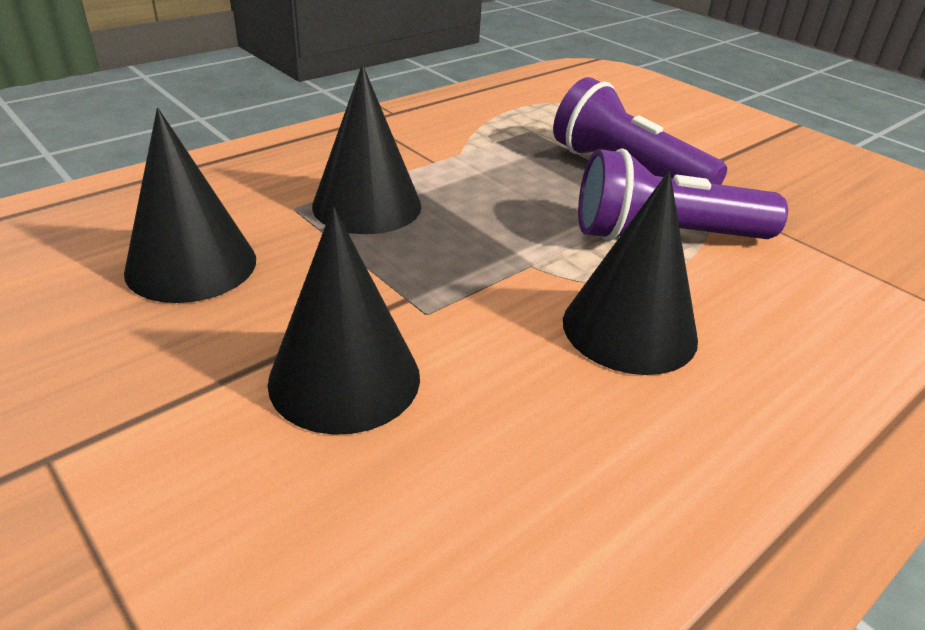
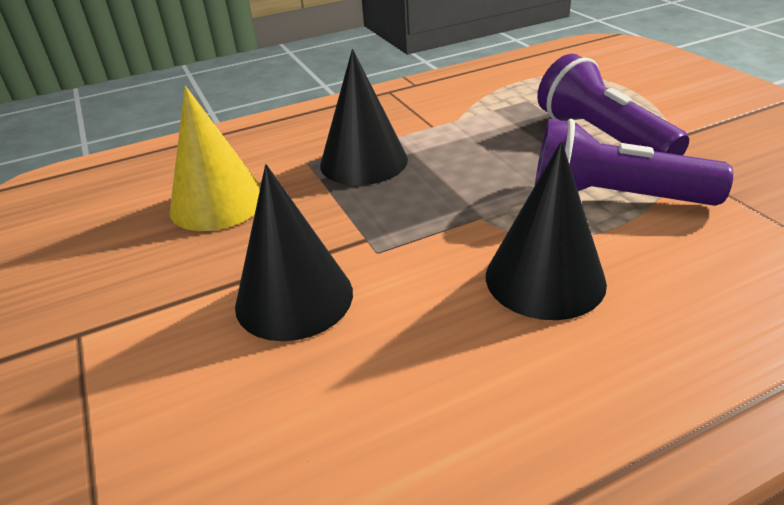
camera: 20 degrees right, 0 degrees up
(191, 265) = (218, 203): black cone -> yellow cone

